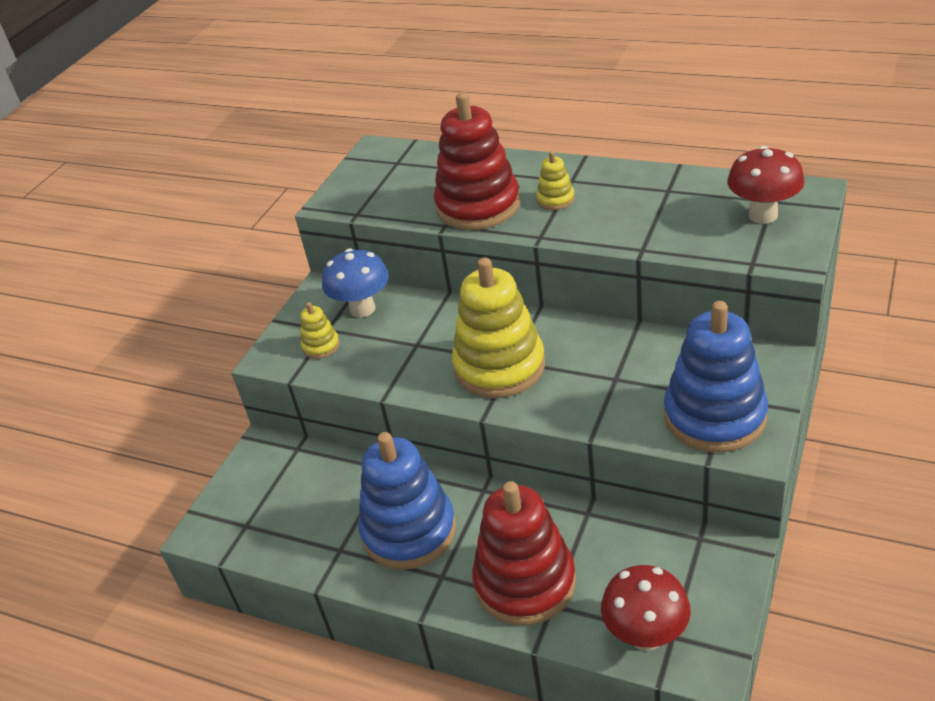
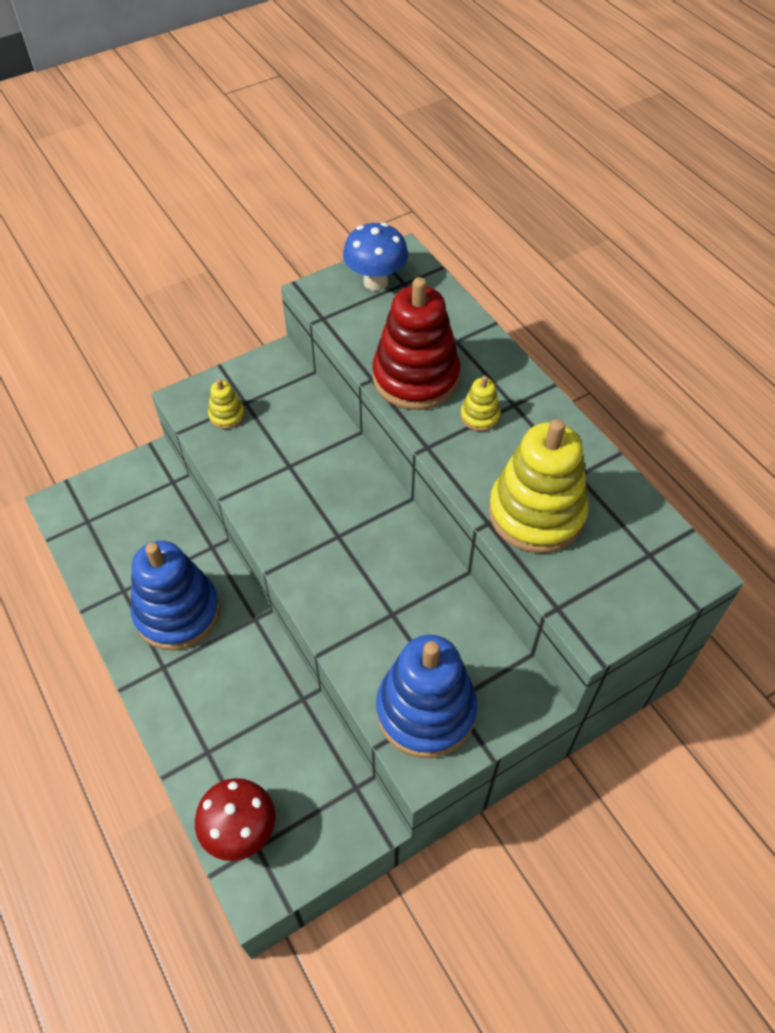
camera: 30 degrees right, 15 degrees up
(362, 309) = (286, 401): blue mushroom -> blue mushroom (376, 282)
(499, 367) = (324, 534): yellow stacking toy -> yellow stacking toy (536, 513)
(525, 582) = (208, 719): red stacking toy -> none
(763, 215) = (624, 564): red mushroom -> none

